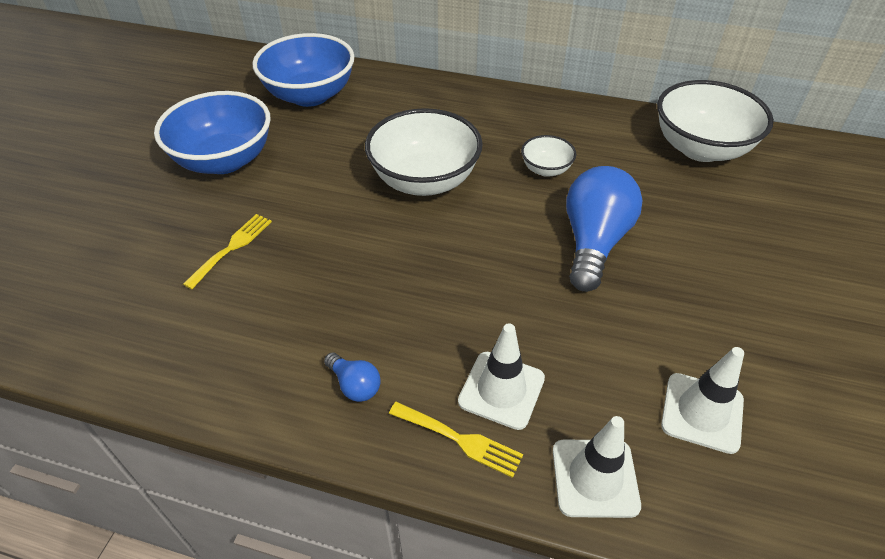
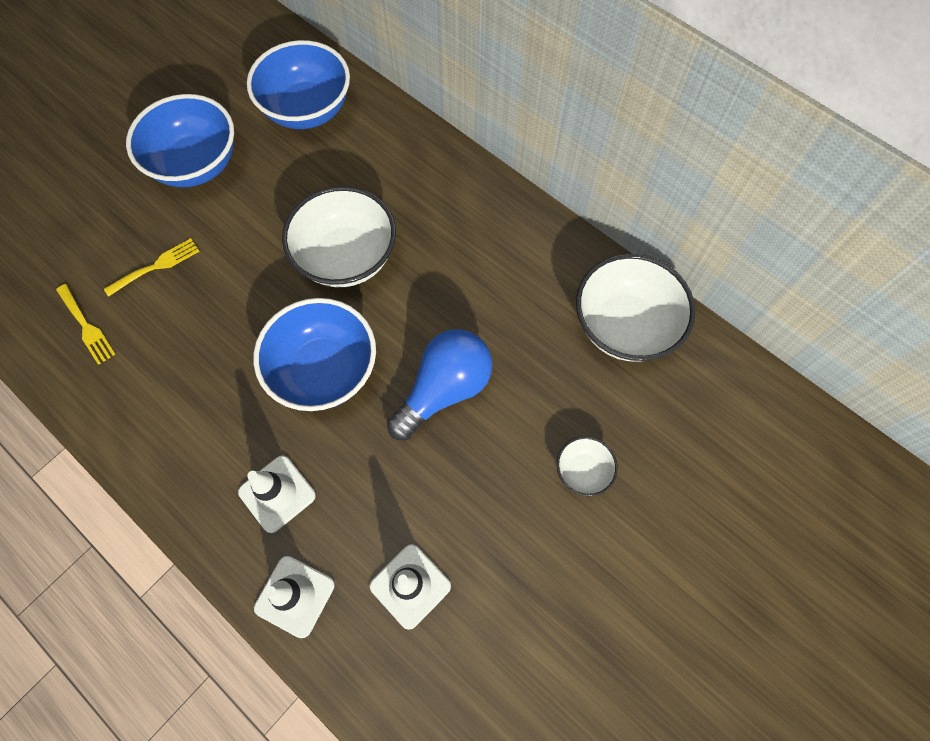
camera: 25 degrees right, 20 degrees up
(354, 385) = (177, 438): blue light bulb -> none
(460, 439) = (222, 519): yellow fork -> yellow fork (86, 326)
(469, 269) = (324, 370): none -> blue bowl
(546, 169) = (460, 290): white bowl -> white bowl (583, 471)

